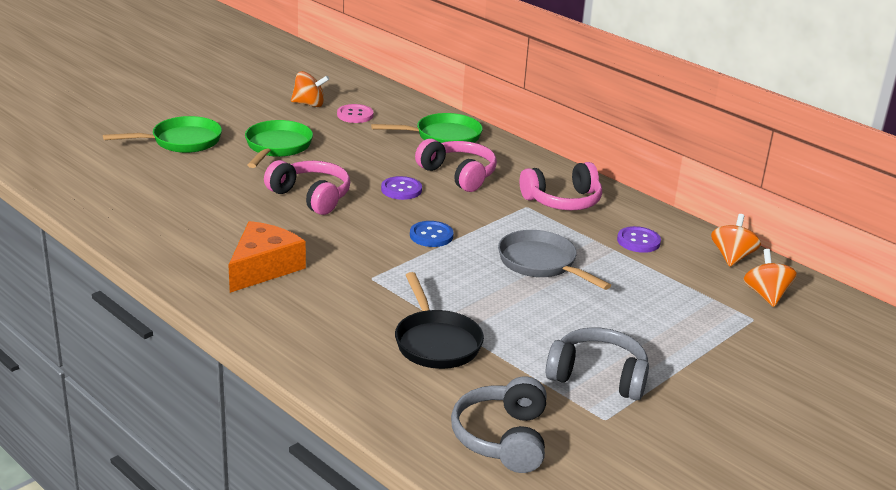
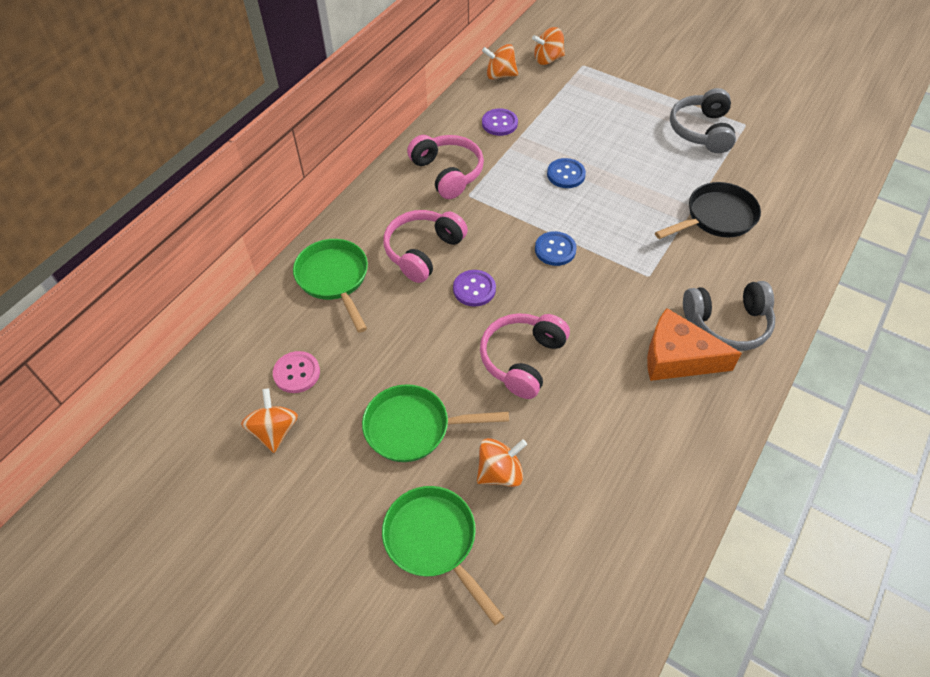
camera: 100 degrees left, 25 degrees up
(214, 170) = (500, 472): none -> orange spinning top
(503, 438) = (800, 167): grey headphones -> grey headphones (727, 323)
(541, 263) = (566, 174): grey pan -> blue button

